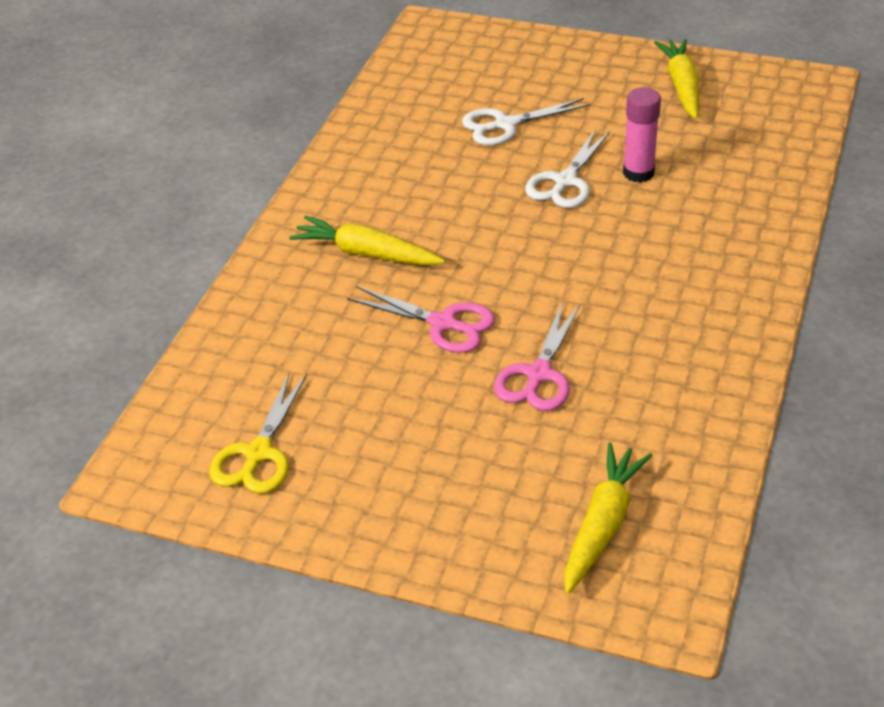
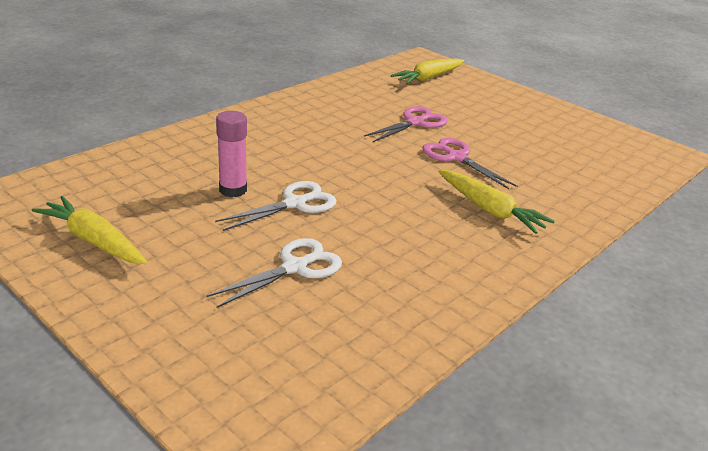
camera: 160 degrees left, 10 degrees down
(258, 453) = (594, 141): yellow scissors -> none
(505, 125) = (295, 267): white scissors -> white scissors turned 45 degrees counterclockwise
(681, 86) = (94, 241): yellow carrot -> yellow carrot turned 105 degrees clockwise

